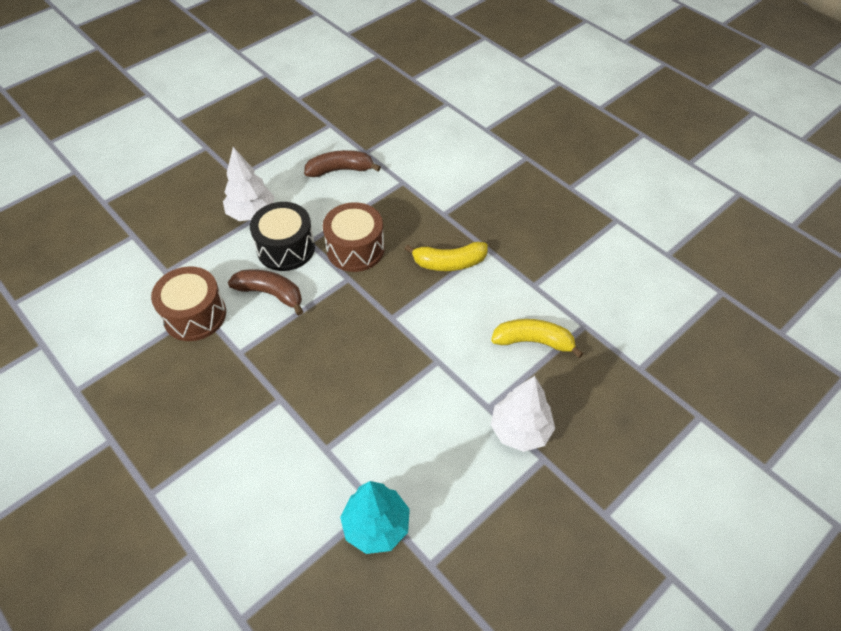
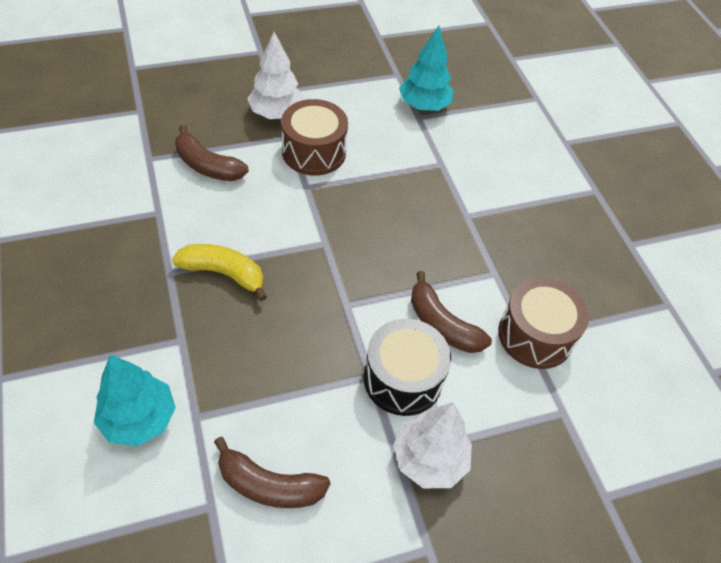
camera: 160 degrees left, 0 degrees up
(355, 249) = (318, 339): brown drum -> brown drum (314, 152)
(433, 170) = (139, 419): none -> turquoise tree
(533, 341) = (207, 165): yellow banana -> brown banana

